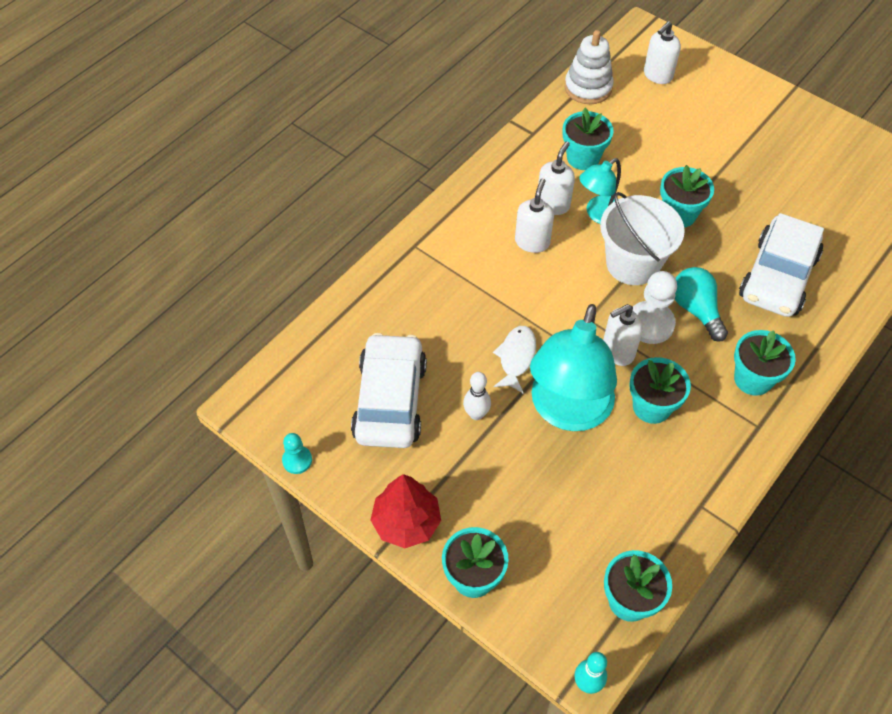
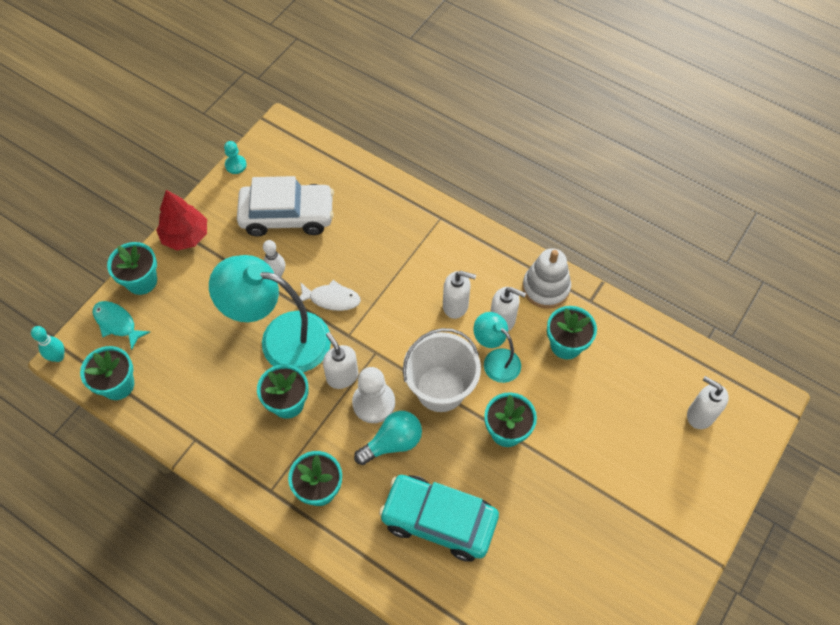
camera: 85 degrees right, 5 degrees up
(538, 606) = (117, 323): none -> turquoise fish
(588, 88) = (664, 347): white stacking toy -> white stacking toy (545, 288)
(777, 277) = (439, 521): white car -> turquoise car

